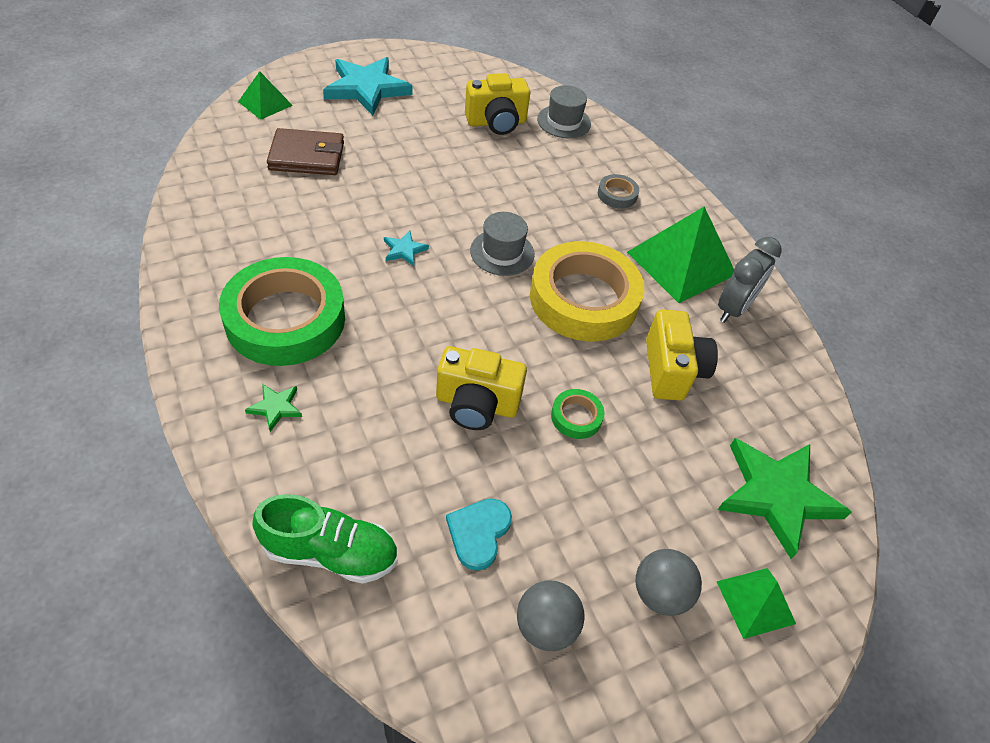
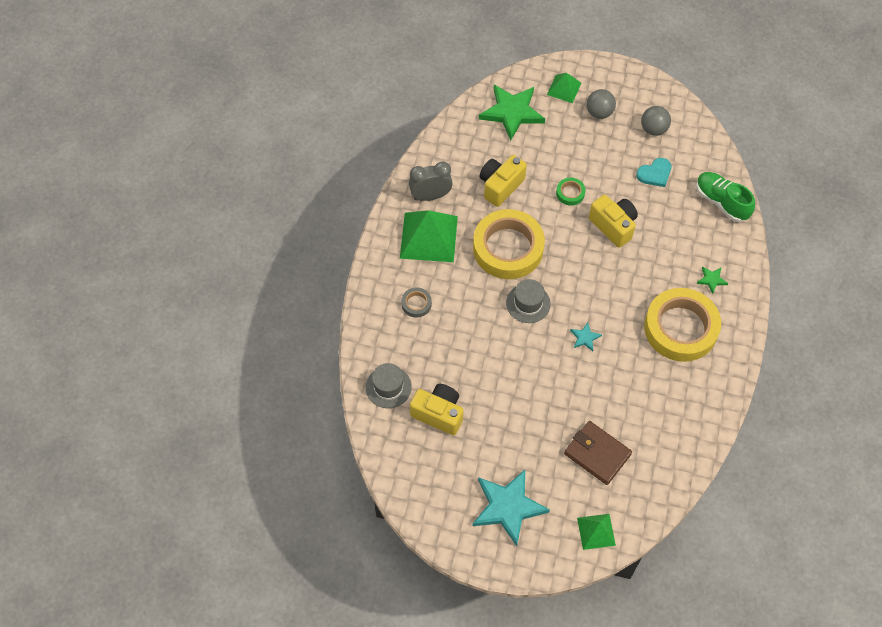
camera: 135 degrees left, 10 degrees up
(285, 319) = (680, 328): green tape -> yellow tape

